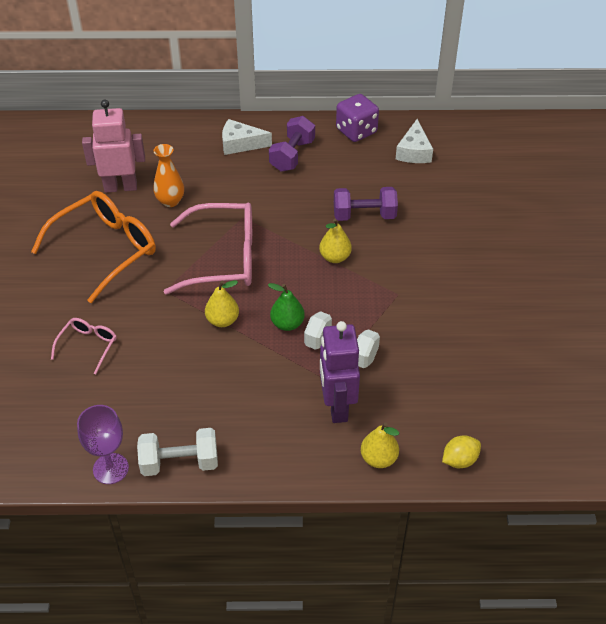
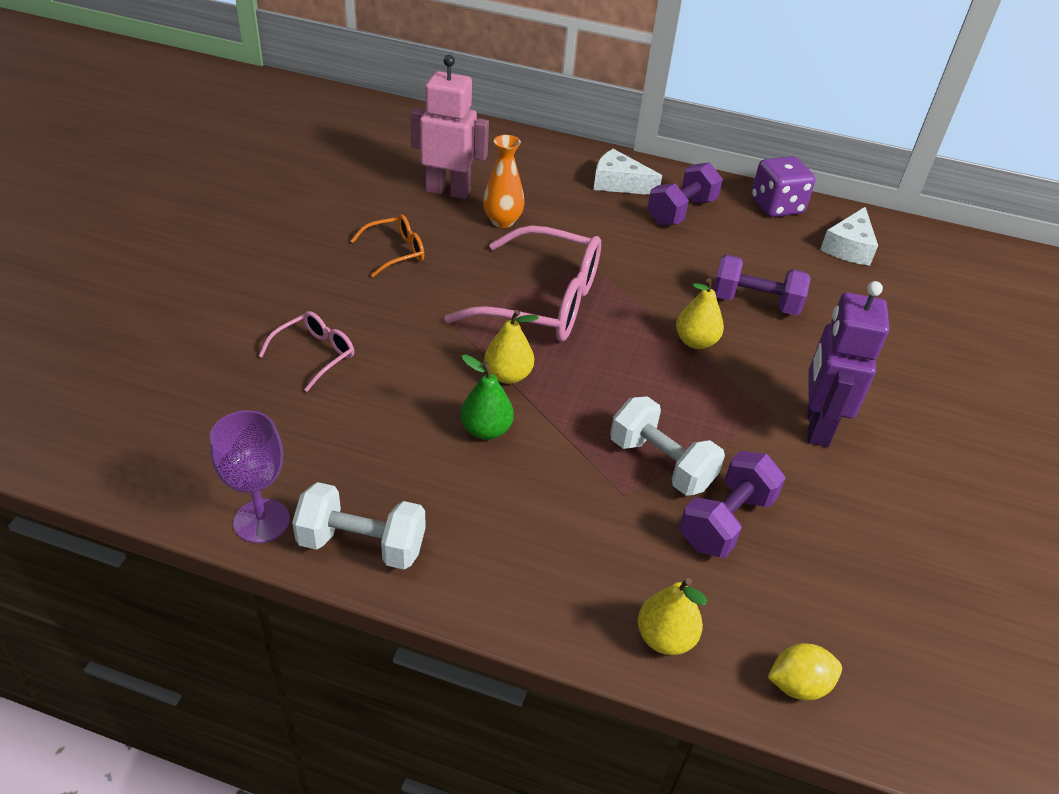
camera: 15 degrees right, 5 degrees down
(106, 249) = (396, 252): orange glasses -> orange glasses, size x0.48
(287, 324) = (596, 405): green pear -> green pear (486, 430)
(337, 406) = (626, 539): purple robot -> purple robot (816, 426)
(391, 376) = (726, 521): none -> purple dumbbell

